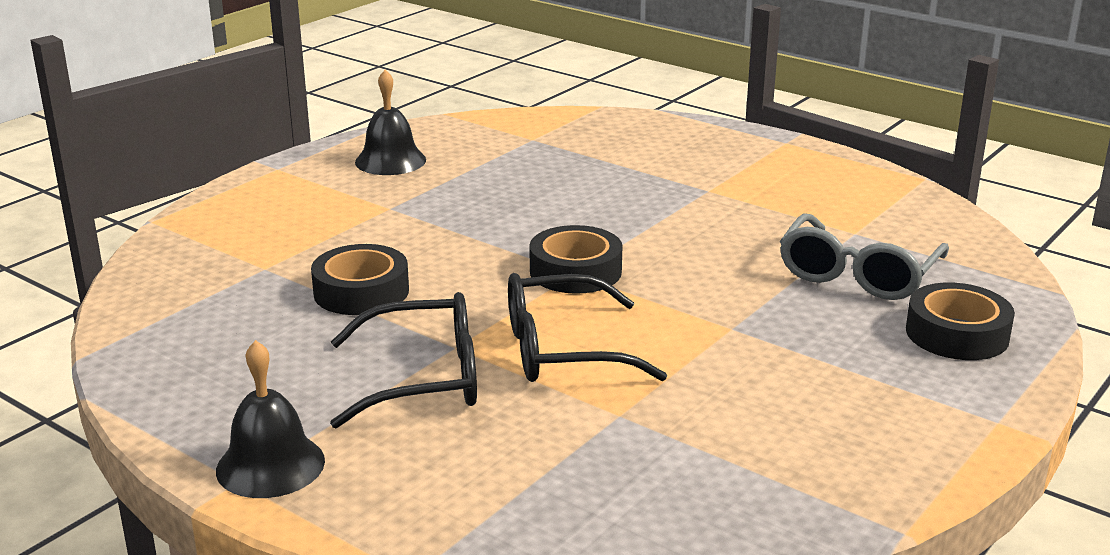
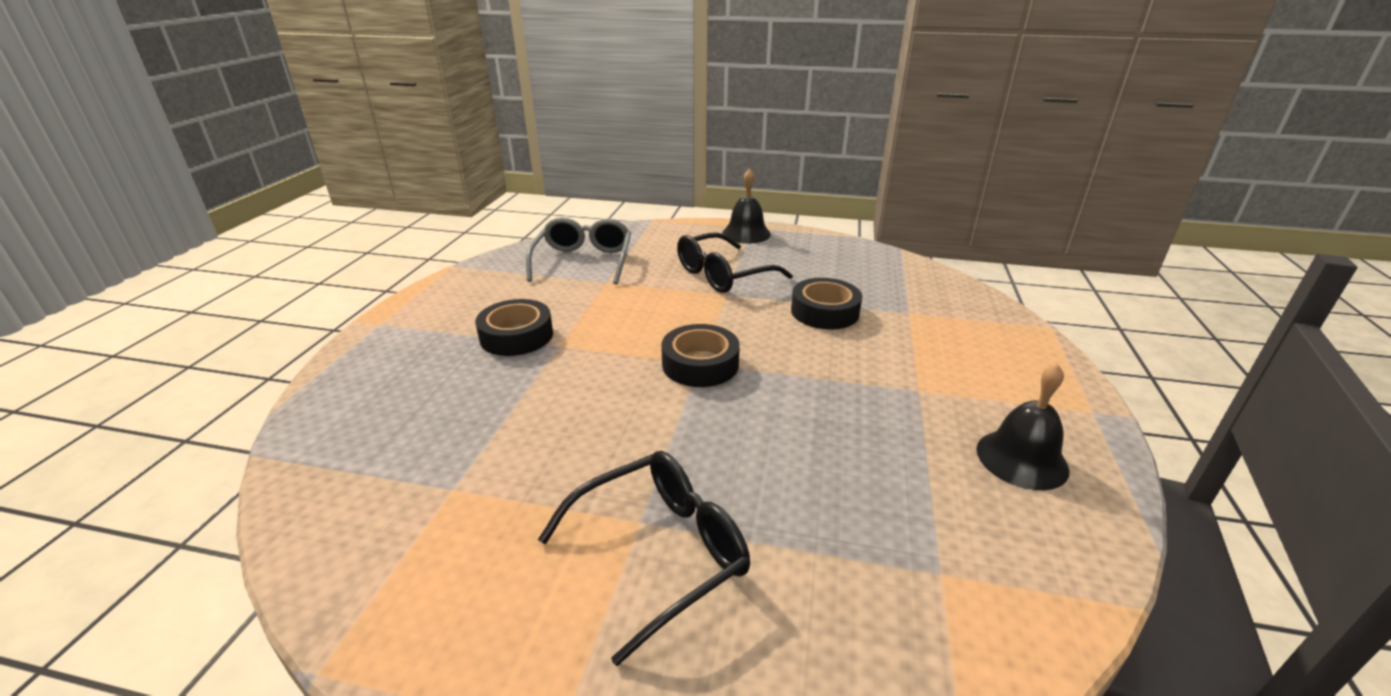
camera: 155 degrees right, 5 degrees up
(561, 350) = (662, 305): black glasses -> black glasses (661, 552)
(857, 275) = (457, 424): grey glasses -> grey glasses (583, 261)
(957, 334) = (381, 381): black tape -> black tape (516, 336)

